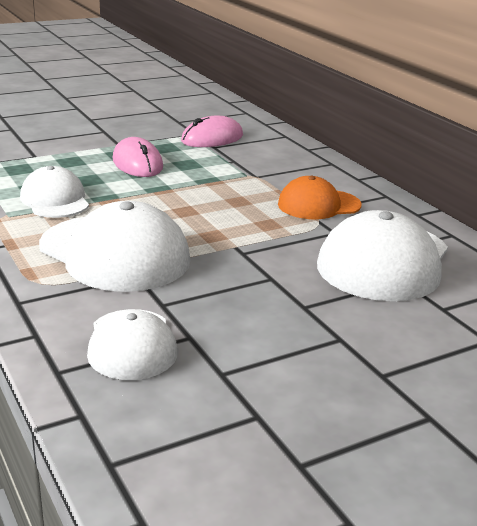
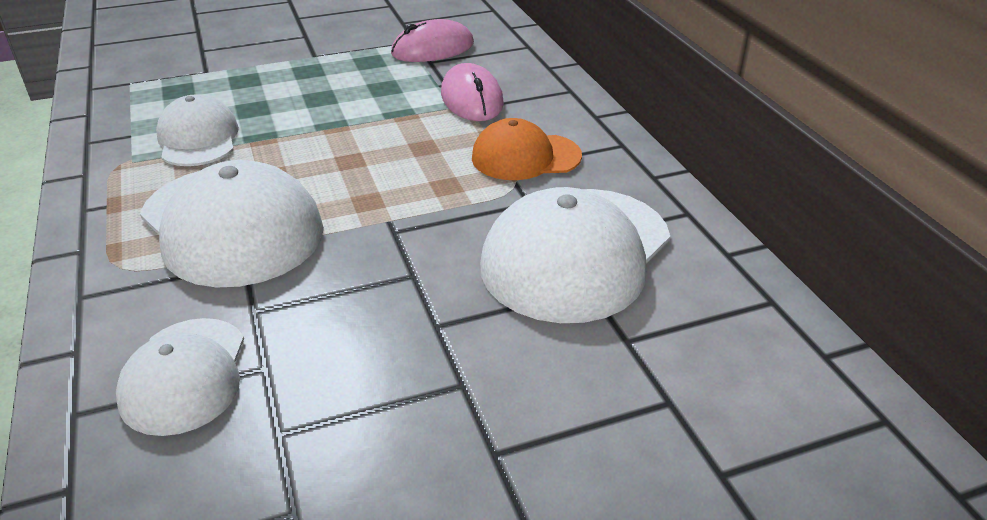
camera: 10 degrees right, 10 degrees up
(137, 163) = (323, 85): pink mouse -> pink mouse (472, 99)

